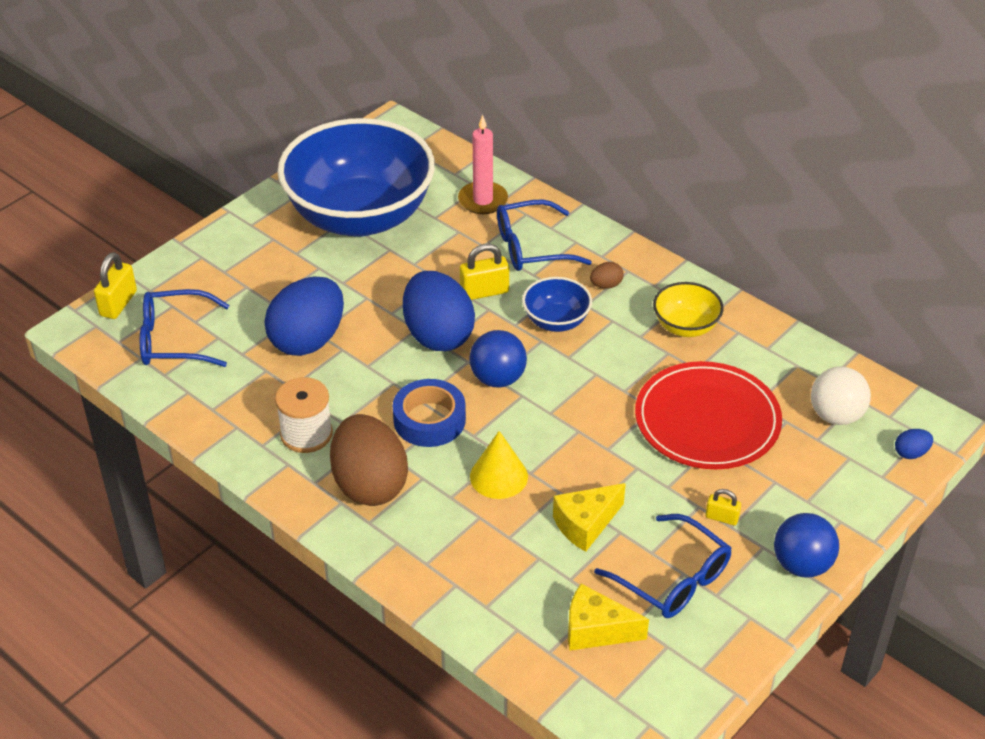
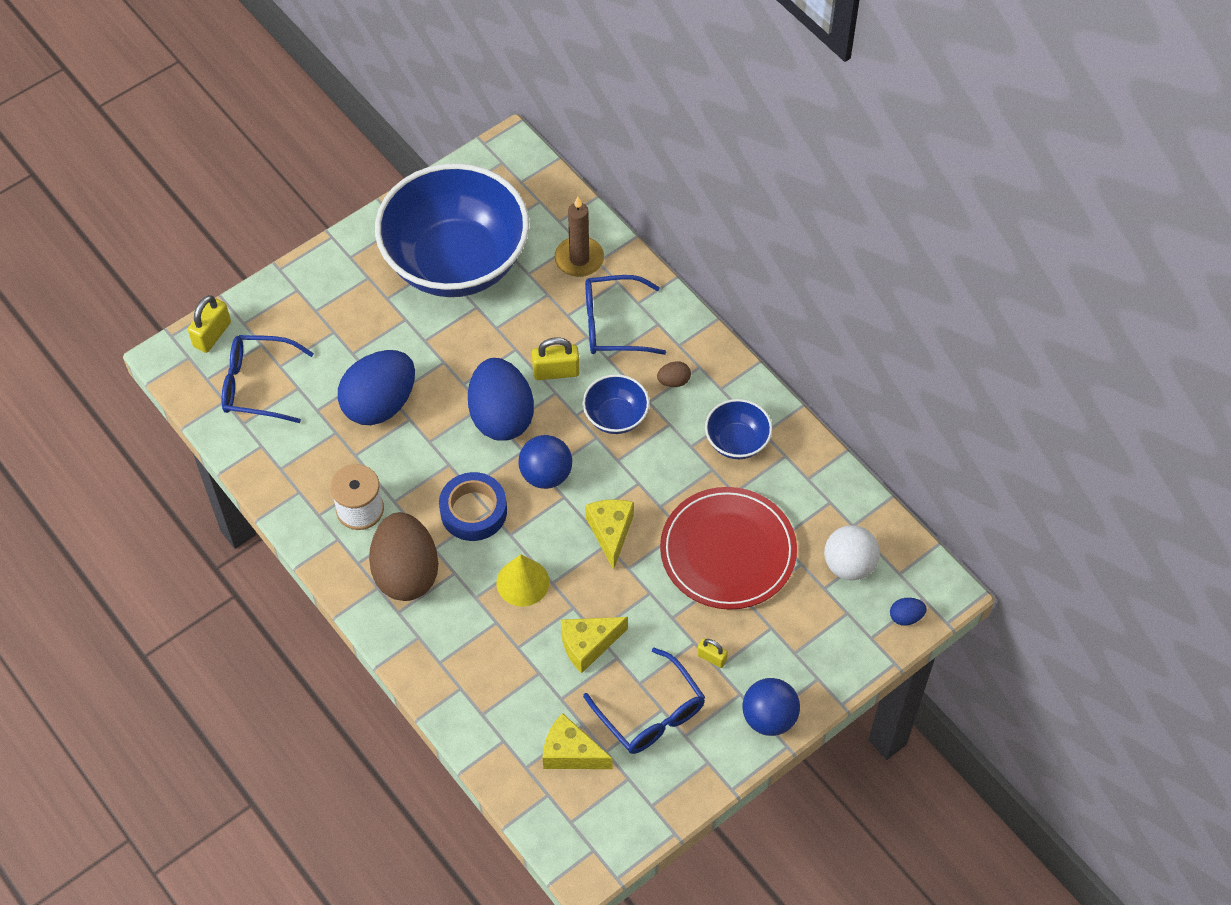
camera: 10 degrees right, 15 degrees up
(483, 200) = (579, 259): pink candle -> brown candle
(580, 420) = (610, 532): none -> yellow cheese
(685, 326) = (737, 441): yellow bowl -> blue bowl

